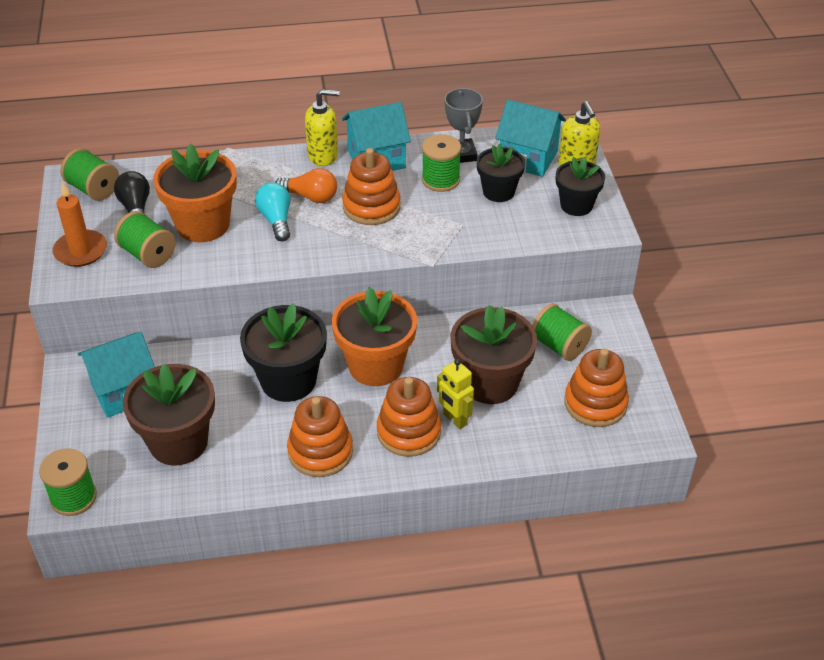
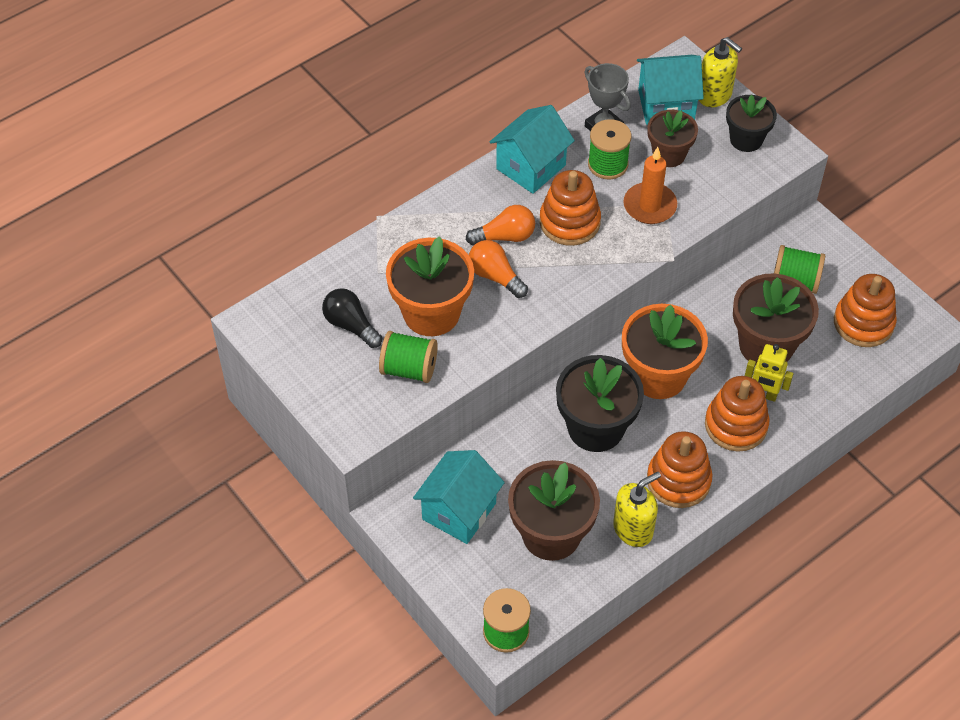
camera: 30 degrees left, 10 degrees up
(80, 251) = (341, 395): orange candle -> orange candle (649, 206)
(93, 189) = (288, 323): green spool -> none
(276, 220) = (495, 276): turquoise light bulb -> orange light bulb
(323, 155) = (477, 185): yellow soap dispenser -> yellow soap dispenser (633, 529)
(498, 192) = (669, 154): black flower pot -> brown flower pot

